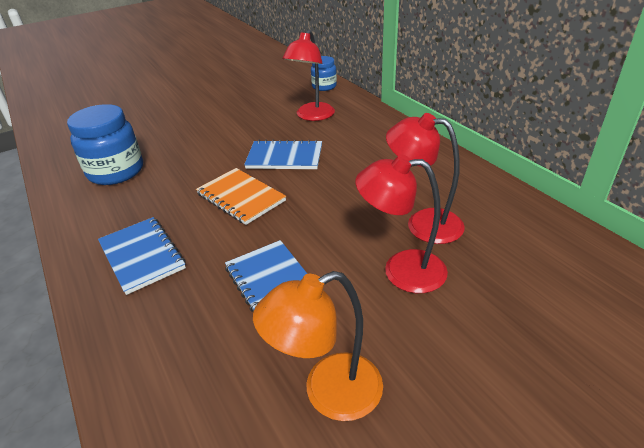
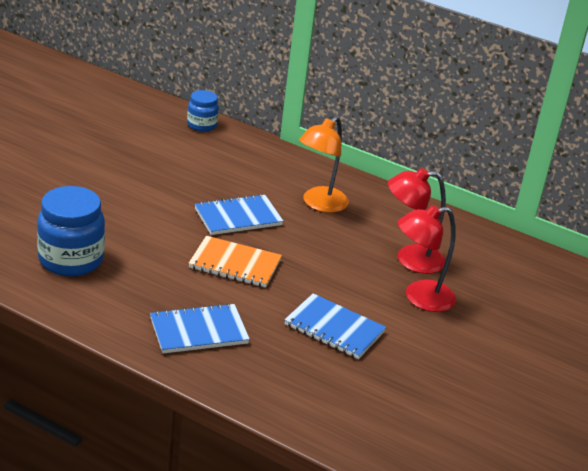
camera: 35 degrees left, 5 degrees down
(142, 256) = (199, 331): blue notebook -> blue notebook turned 45 degrees counterclockwise
(312, 116) = (223, 166): red lamp -> none
(328, 393) = (430, 383): orange lamp -> orange lamp (319, 204)

